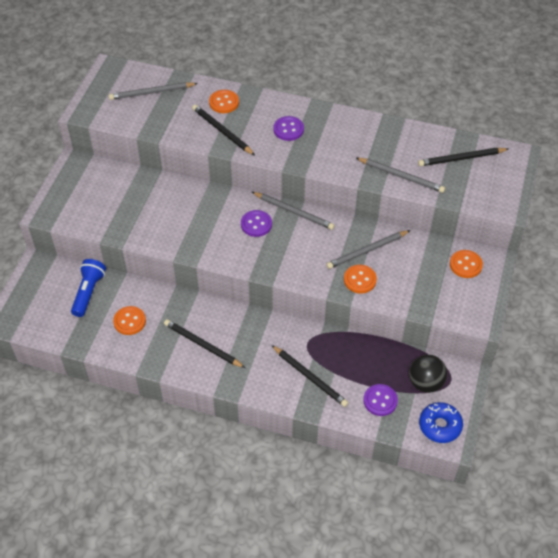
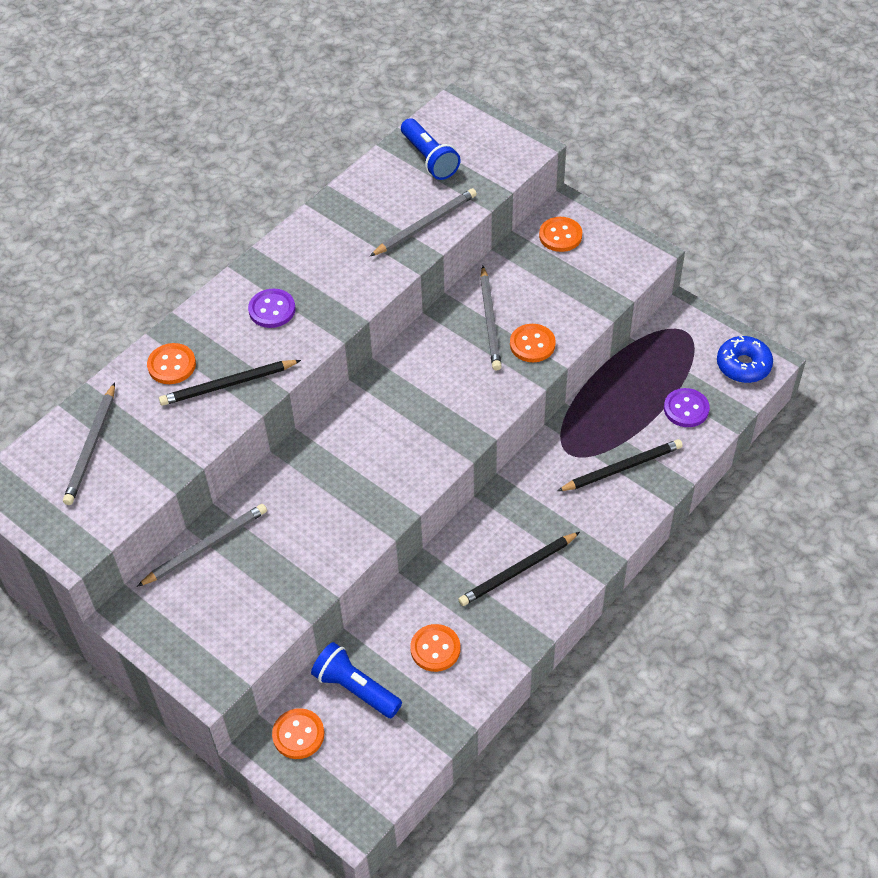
camera: 65 degrees left, 0 degrees up
(50, 277) = (298, 734): none -> orange button
(256, 224) = (382, 422): purple button -> none
(294, 212) = (383, 374): grey pencil -> grey pencil (206, 546)
(425, 383) = (679, 356): black ball -> none
(461, 158) = (429, 159): black pencil -> blue flashlight

